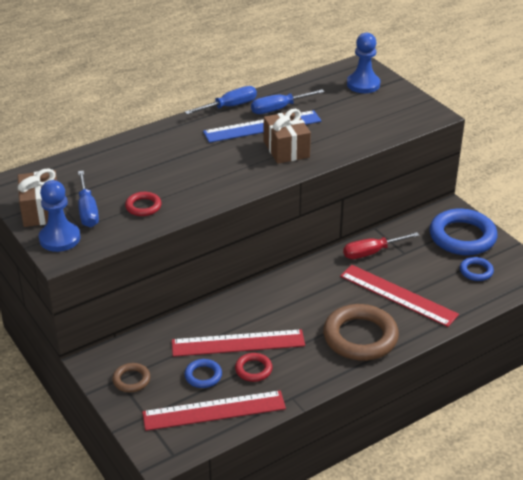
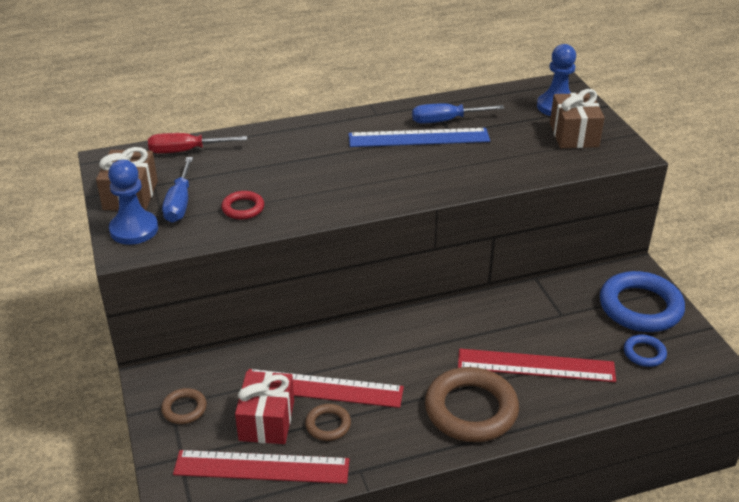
camera: 15 degrees right, 0 degrees up
(203, 376) = (267, 420): blue ring -> red gift
(229, 107) = (390, 110): blue screwdriver -> none
(253, 369) = (328, 425): red ring -> brown ring
(286, 149) = (435, 168): brown gift -> brown gift (574, 135)
(372, 252) = (522, 307): red screwdriver -> red screwdriver (186, 151)
(398, 295) = (536, 366): red ruler -> red ruler turned 45 degrees counterclockwise

